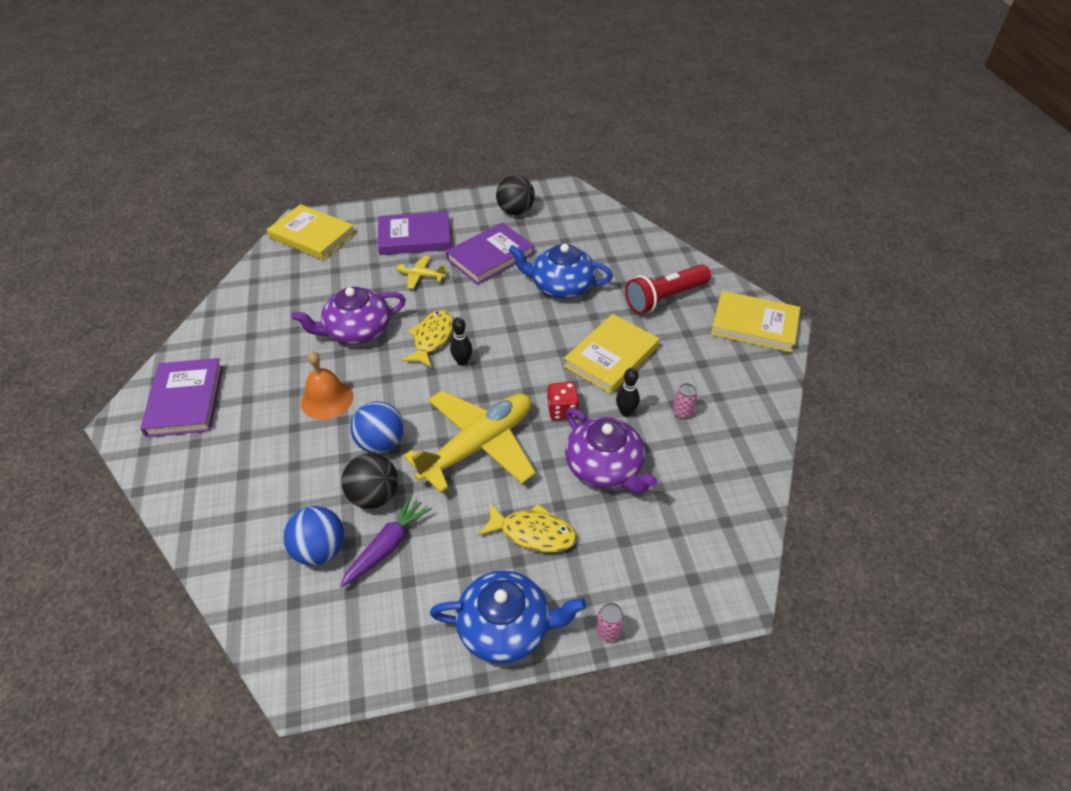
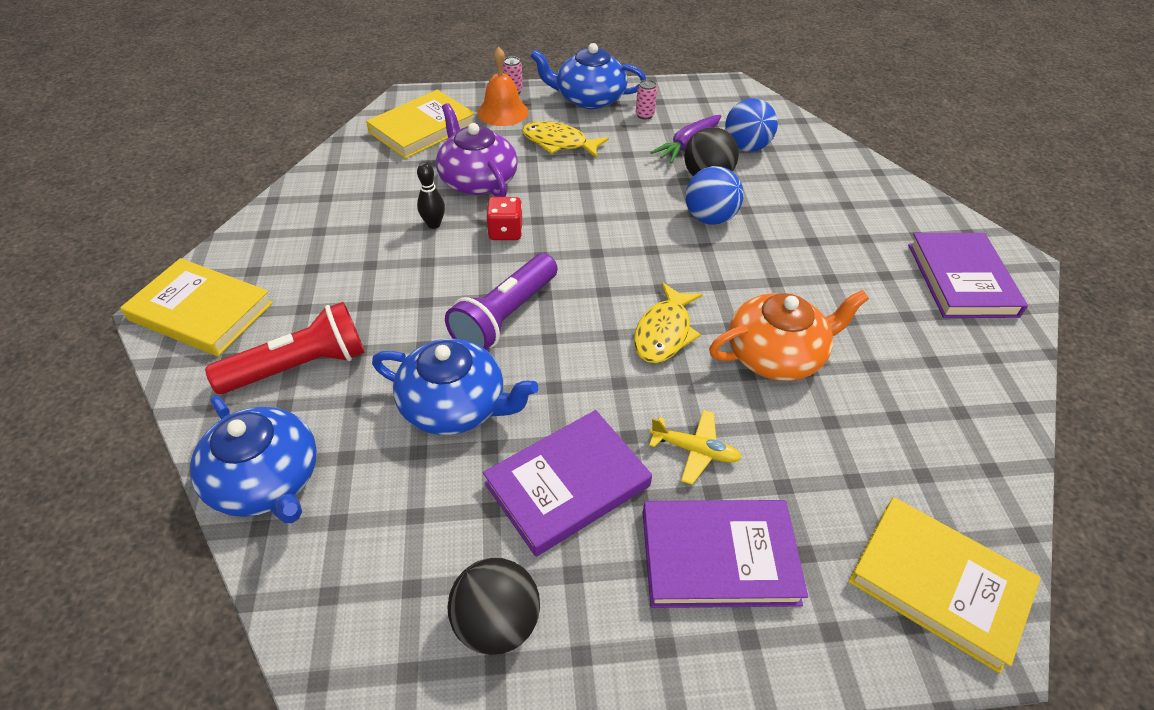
camera: 175 degrees left, 0 degrees up
(327, 399) = (786, 266): orange bell -> orange bell (502, 112)
(357, 330) = (776, 354): purple teapot -> orange teapot
(462, 361) = (621, 296): black bowling pin -> none
(478, 445) = (604, 207): yellow plane -> none
(545, 339) = (505, 316): none -> purple flashlight
(611, 357) = (423, 285): yellow book -> yellow book (422, 128)
(646, 247) = (267, 480): none -> blue teapot
(682, 413) = (371, 218): pink can -> pink can (644, 115)

